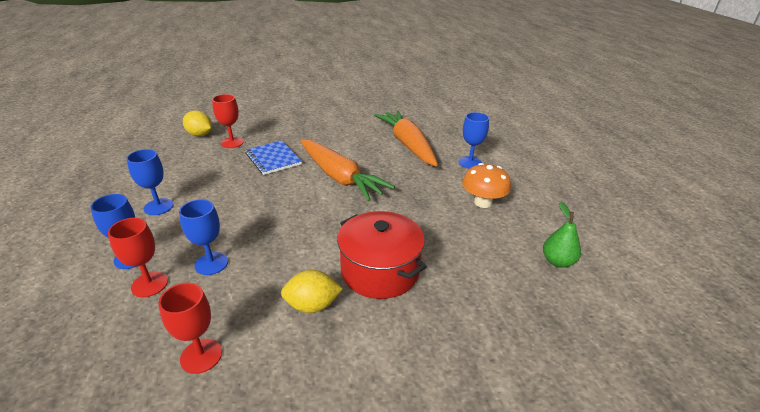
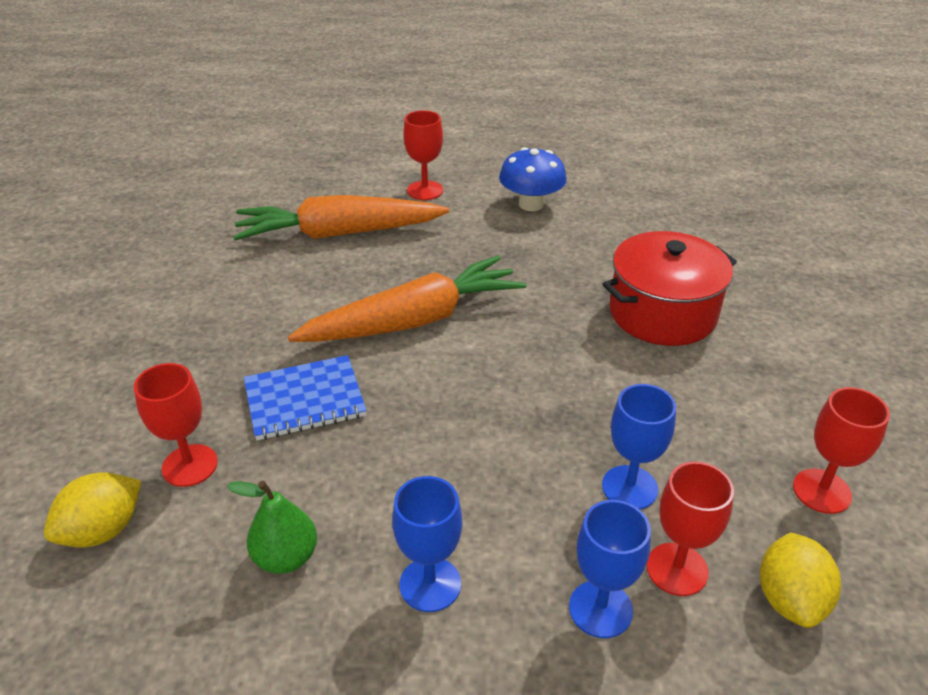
camera: 75 degrees left, 5 degrees up
(312, 305) = (726, 379): yellow lemon -> yellow lemon (790, 599)
(470, 162) = (425, 190): blue goblet -> red goblet
(483, 202) = (531, 204): orange mushroom -> blue mushroom
(557, 261) = (657, 186): green pear -> green pear (286, 557)

